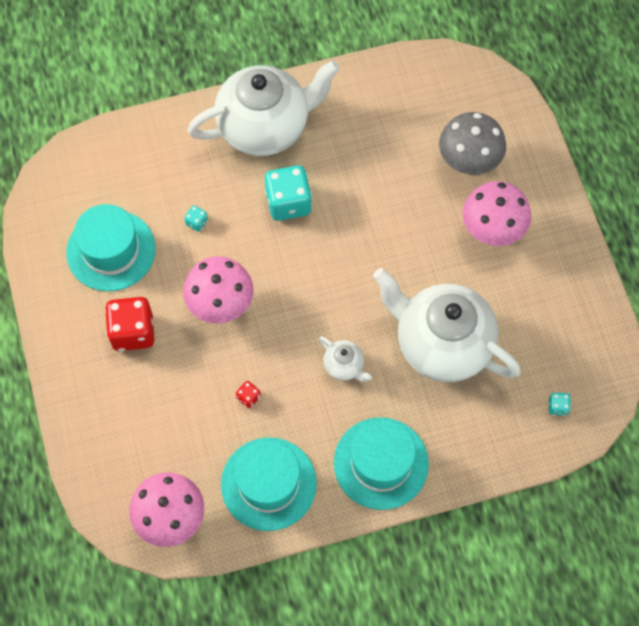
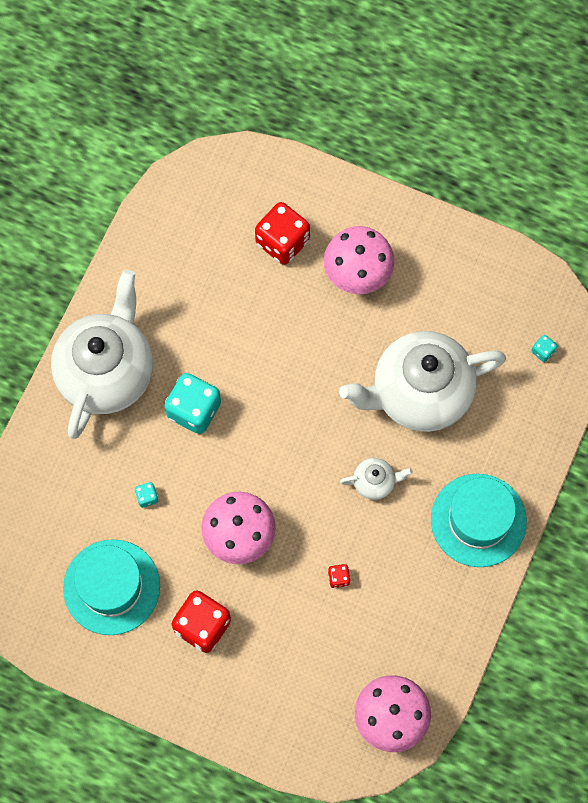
camera: 50 degrees left, 5 degrees up
(268, 484) = (424, 619): turquoise hat -> none
(468, 163) = (282, 242): grey mushroom -> red dice

